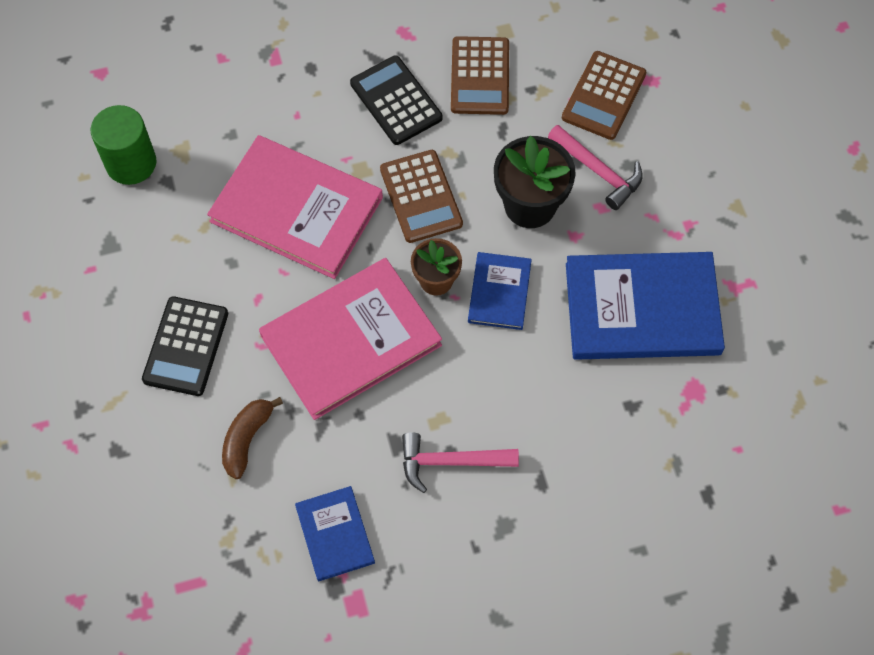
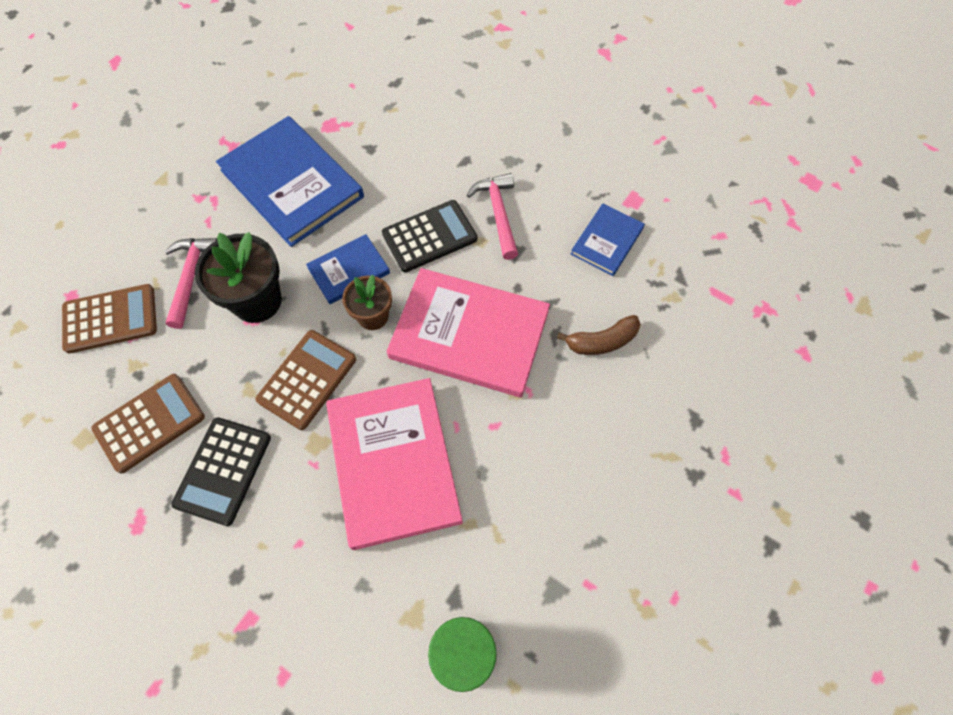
camera: 130 degrees left, 0 degrees up
(185, 346) = (579, 443): black calculator -> black calculator (429, 236)
(451, 462) = (498, 214): pink hammer -> pink hammer turned 150 degrees counterclockwise

